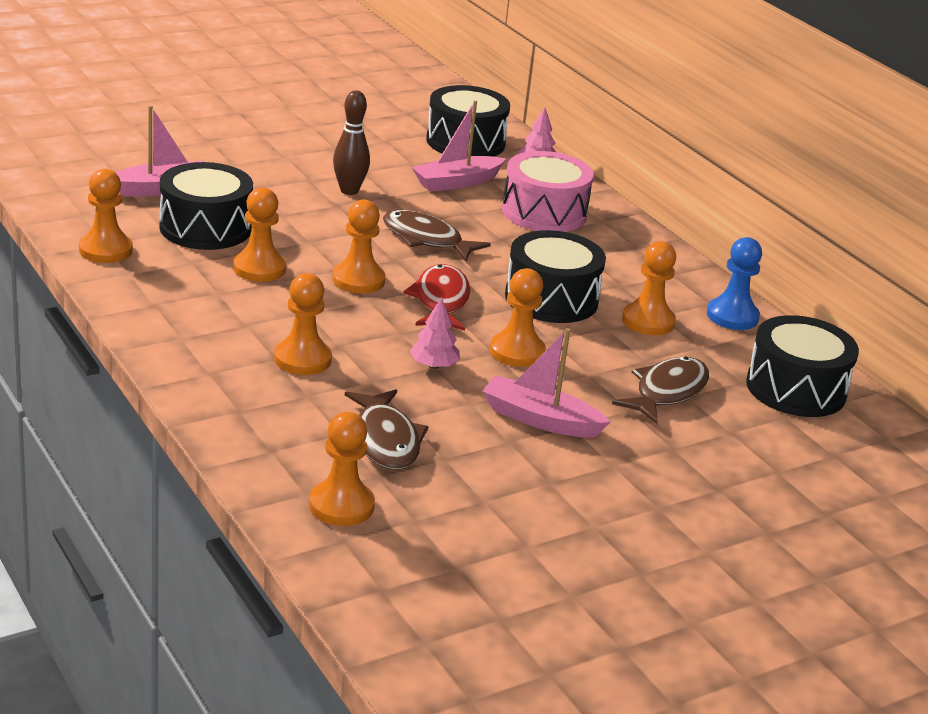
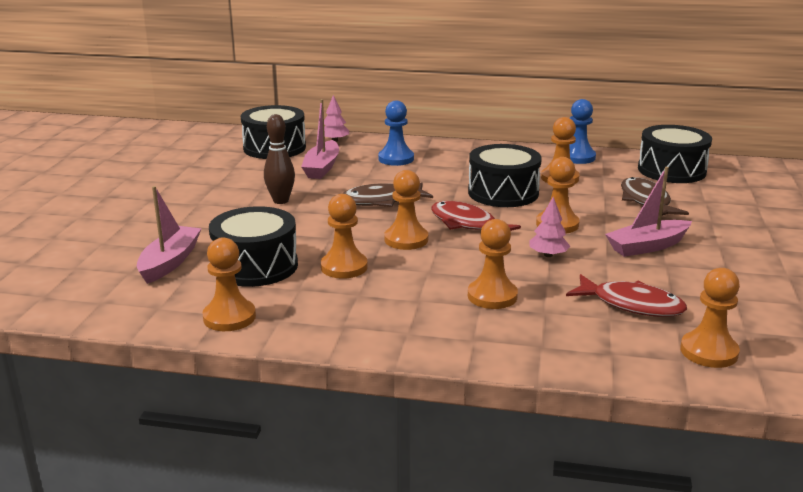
camera: 45 degrees left, 5 degrees down
(386, 440) = (631, 304): brown fish -> red fish
(544, 212) = (396, 159): pink drum -> blue pawn

